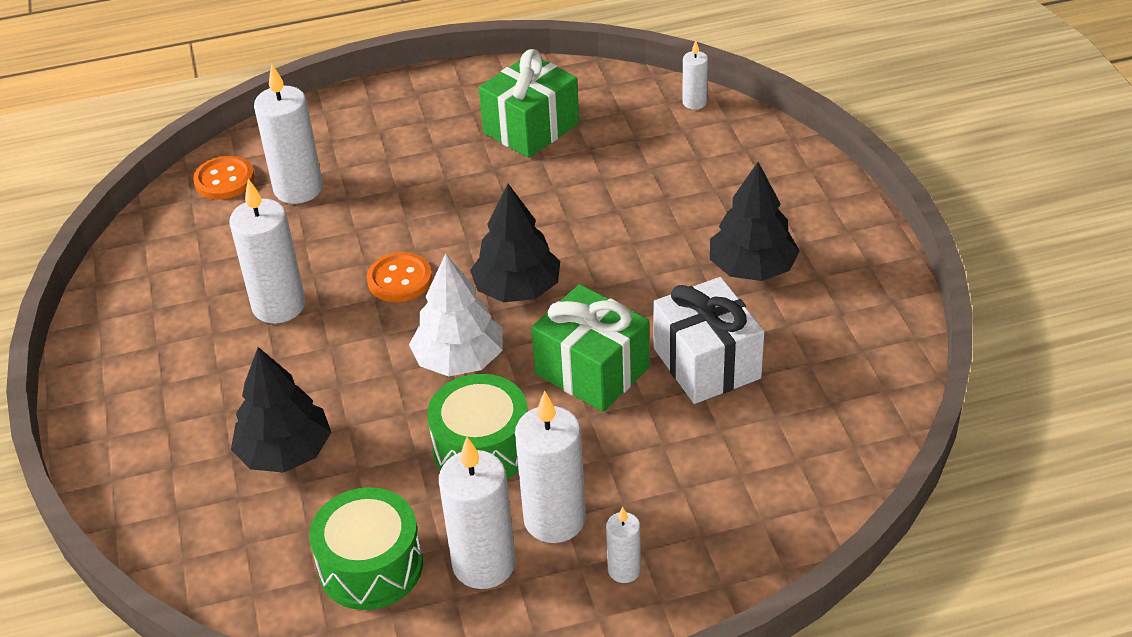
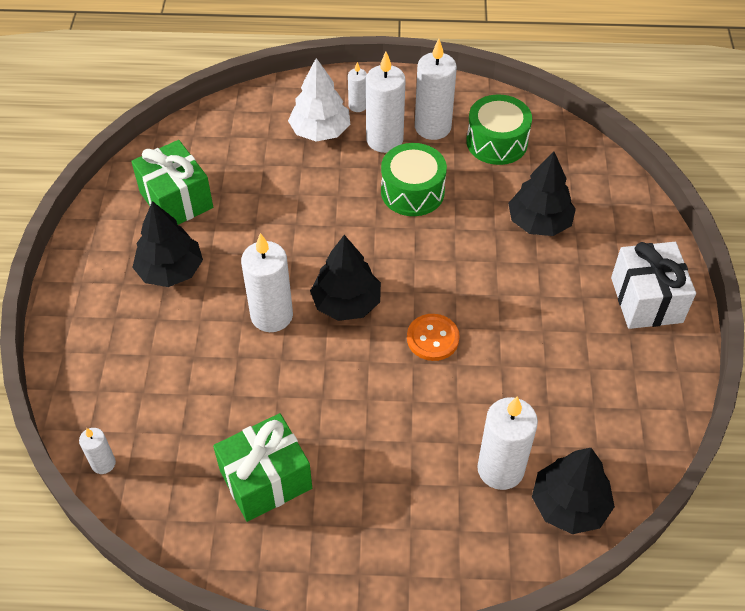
camera: 165 degrees left, 10 degrees up
(224, 180) = (569, 505): orange button -> black tree
(279, 306) = (531, 341): white candle -> white candle (272, 316)
(459, 359) = (407, 257): white tree -> white tree (320, 131)
(592, 371) = (322, 223): green gift -> green gift (176, 200)
(707, 363) = (245, 208): white gift -> white gift (646, 300)

